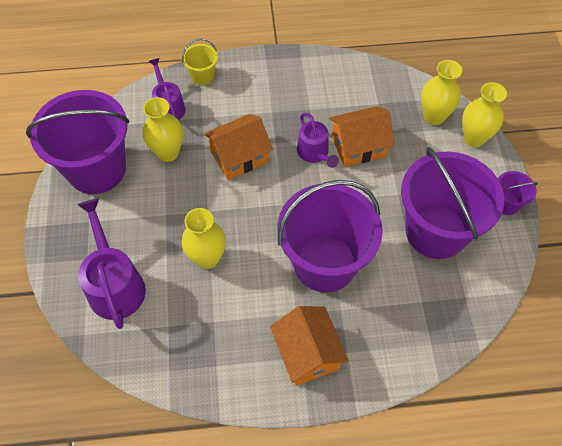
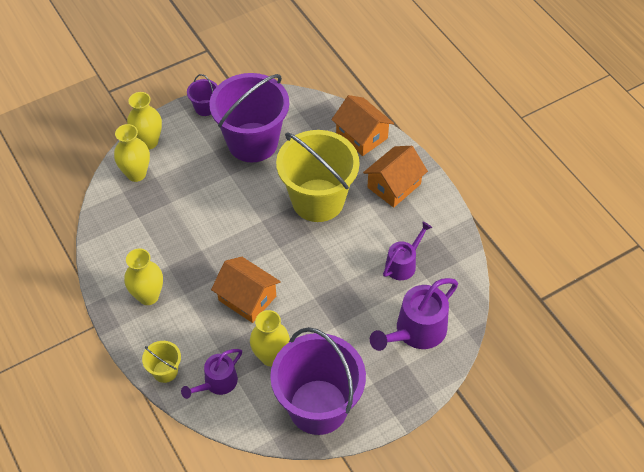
camera: 115 degrees left, 5 degrees down
(207, 258) = (357, 278): yellow vase -> yellow vase (148, 296)
(314, 153) = (216, 244): purple watering can -> purple watering can (403, 264)
(325, 263) = (318, 200): purple bucket -> yellow bucket
(358, 146) = (193, 215): orange house -> orange house (361, 135)

